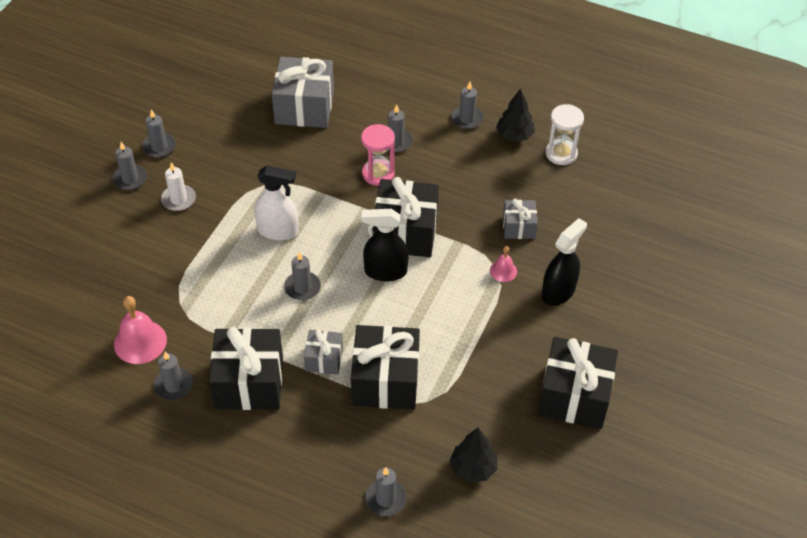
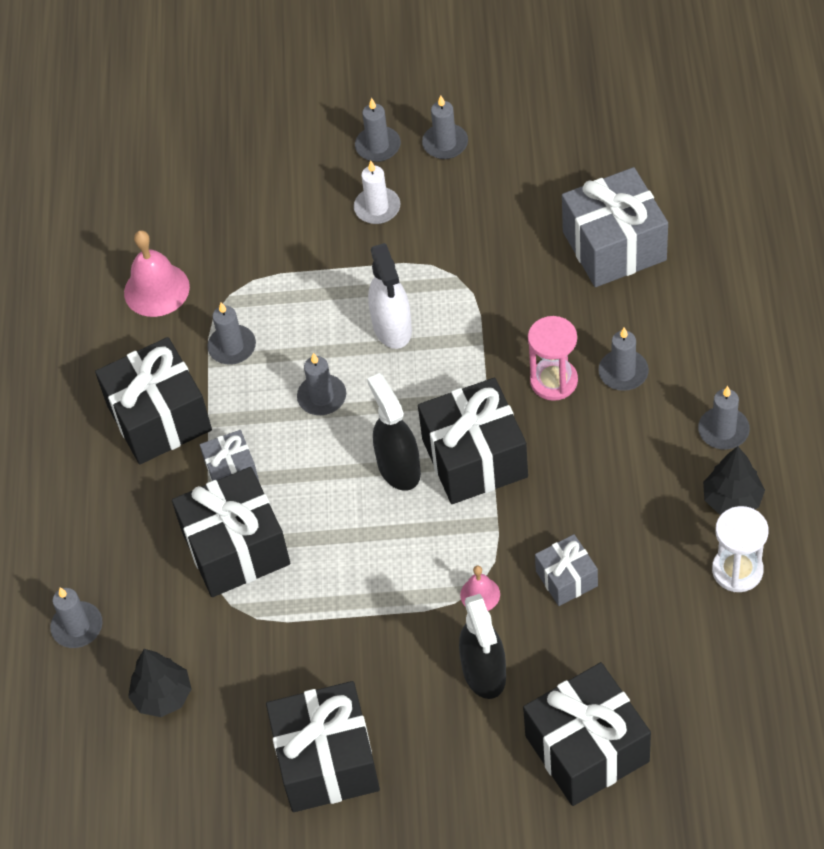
camera: 70 degrees right, 5 degrees up
(173, 385) = (117, 352): grey candle -> grey candle (232, 347)
(558, 292) = (484, 672): black spray bottle -> black spray bottle turned 60 degrees clockwise
(637, 266) = (587, 749): none -> black gift

